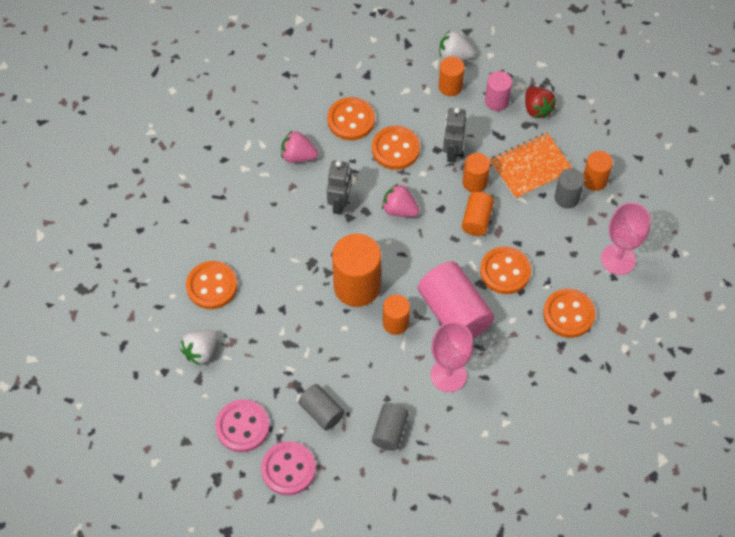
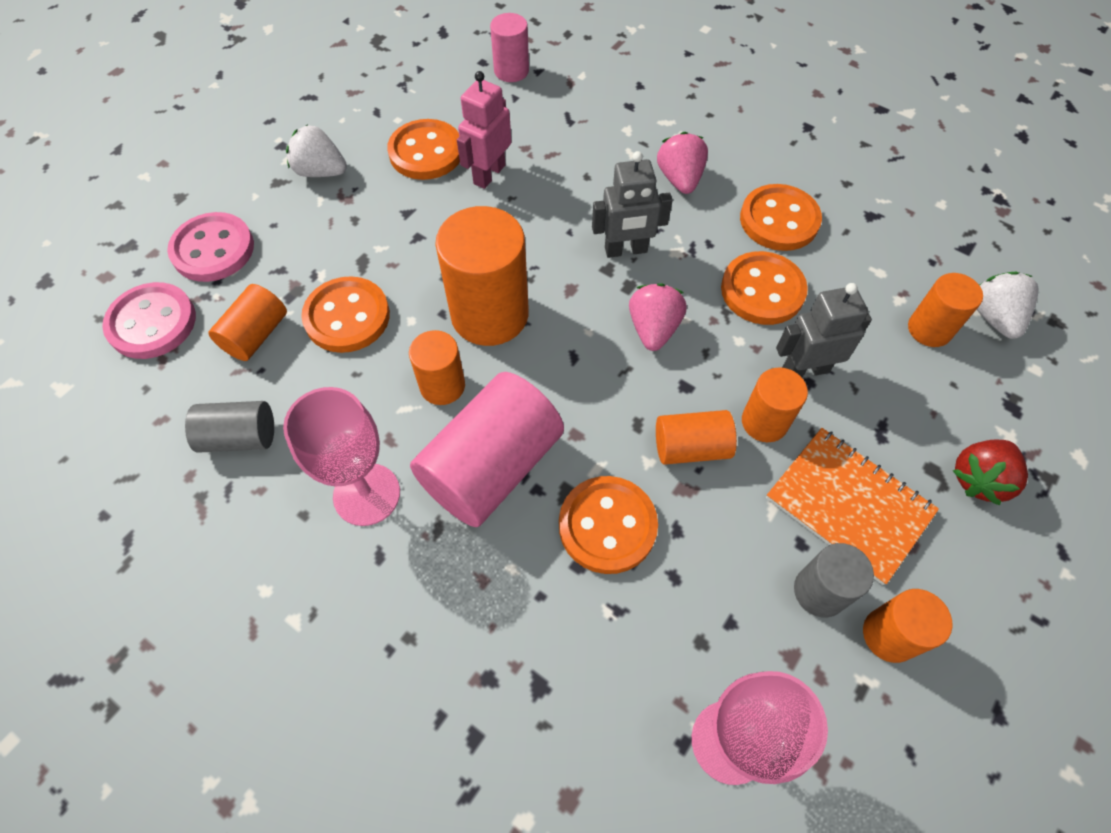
camera: 70 degrees right, 0 degrees up
(248, 256) = (489, 174): none -> pink robot
(321, 412) = (256, 335): grey cylinder -> orange cylinder
(497, 101) = (950, 407): pink cylinder -> pink cylinder (511, 71)
(568, 314) = (561, 673): orange button -> orange button (347, 317)

